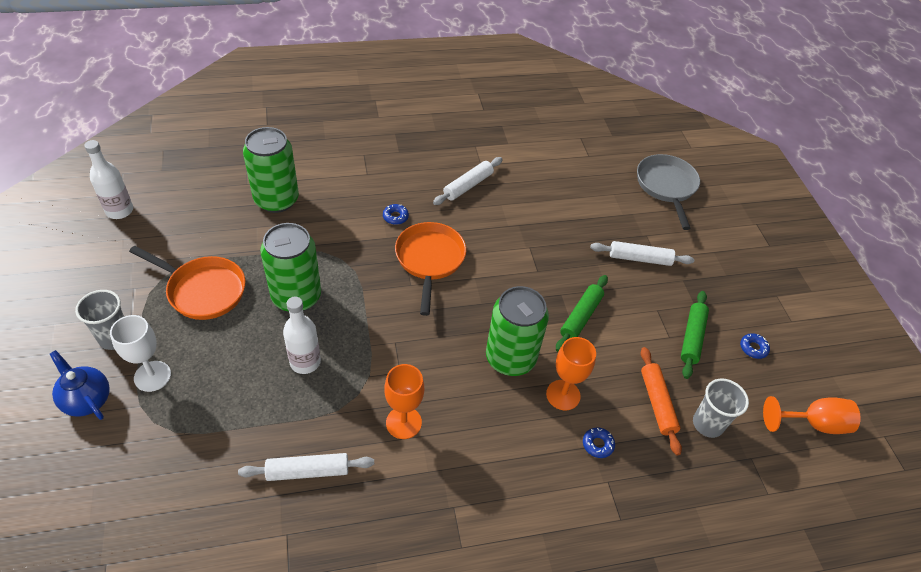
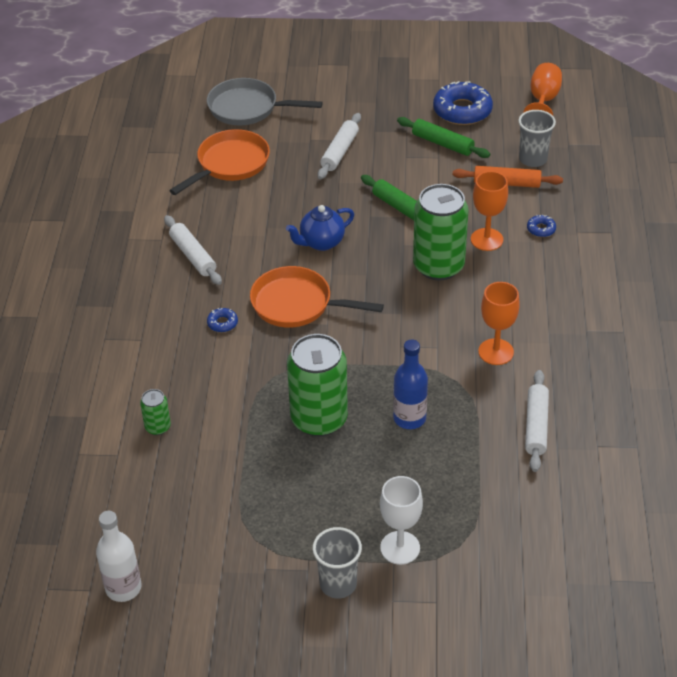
camera: 70 degrees left, 5 degrees down
(87, 400) = (420, 606): blue teapot -> blue teapot (321, 242)
(203, 290) = (287, 502): orange pan -> orange pan (230, 164)
(276, 200) = (158, 427): green can -> green can, size x0.46
(305, 362) = (409, 418): white bottle -> blue bottle
(753, 348) = (462, 110): blue donut -> blue donut, size x2.23

